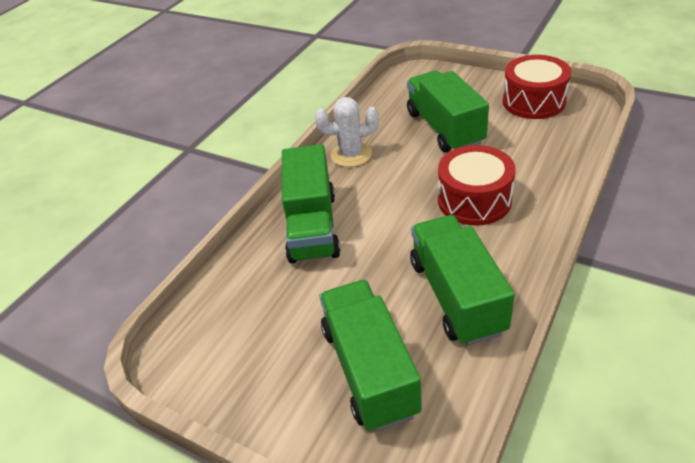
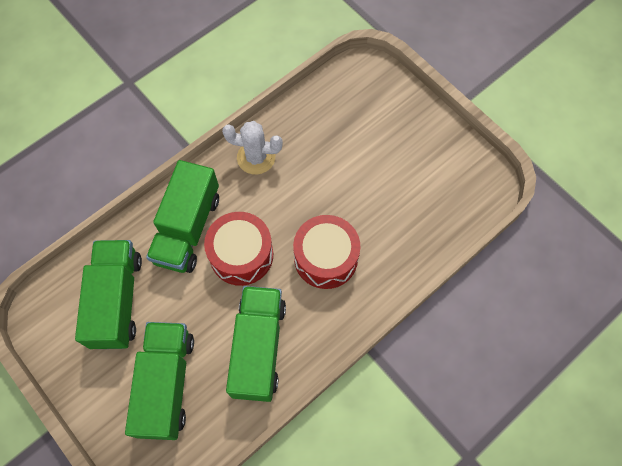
camera: 15 degrees right, 25 degrees up
(444, 128) = (350, 160): green truck -> green truck (117, 300)
(533, 101) = (446, 161): red drum -> red drum (241, 255)

